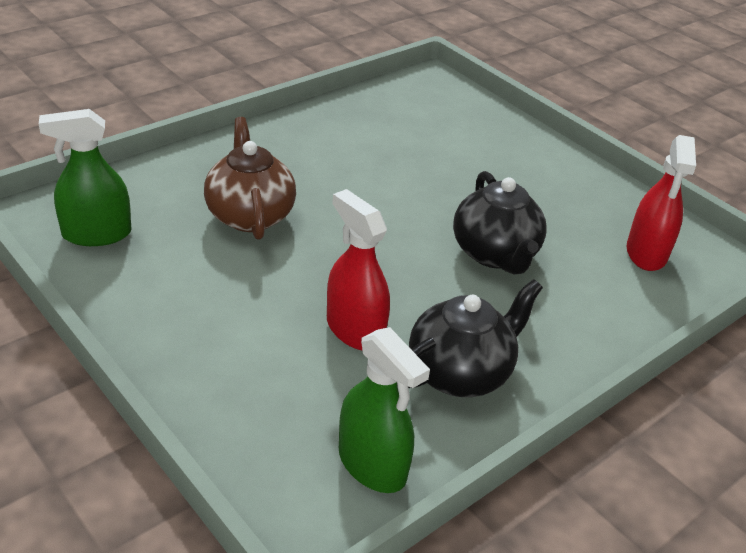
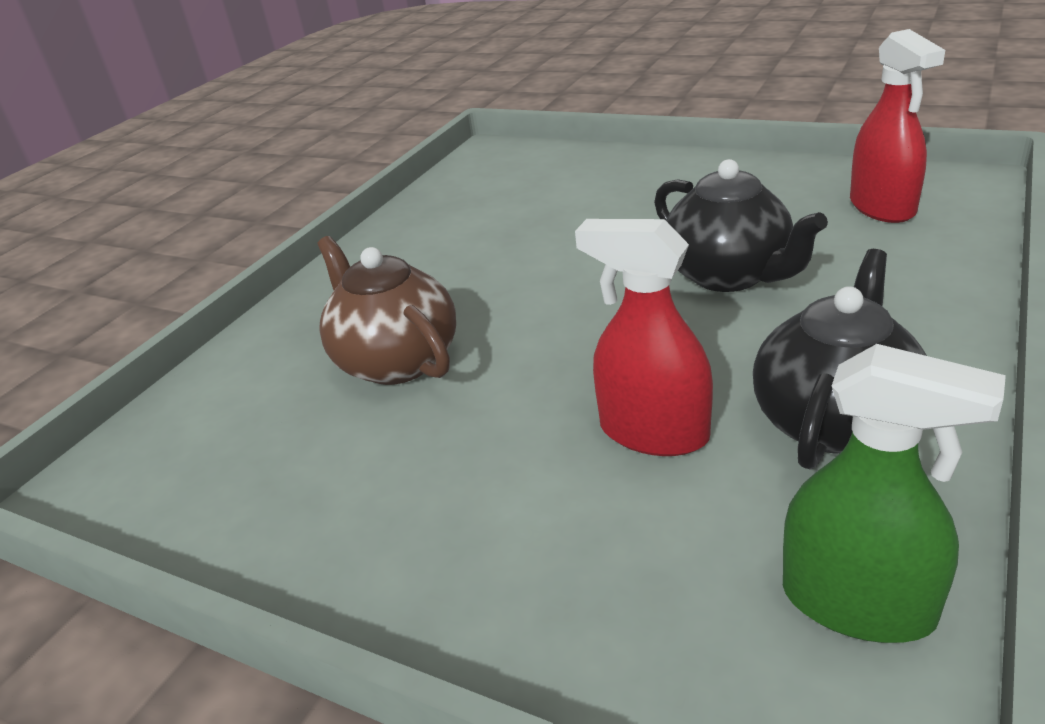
camera: 15 degrees left, 5 degrees down
(96, 234) = (194, 476): green spray bottle -> none

